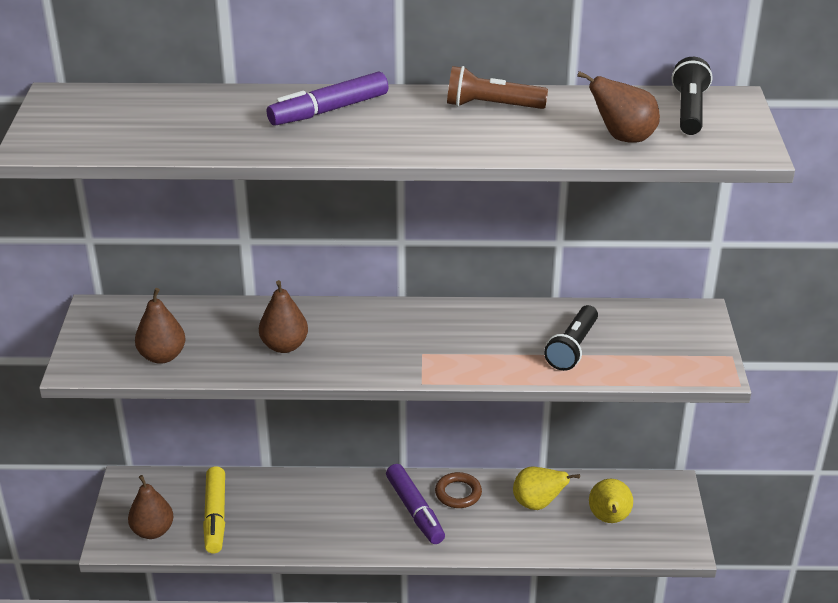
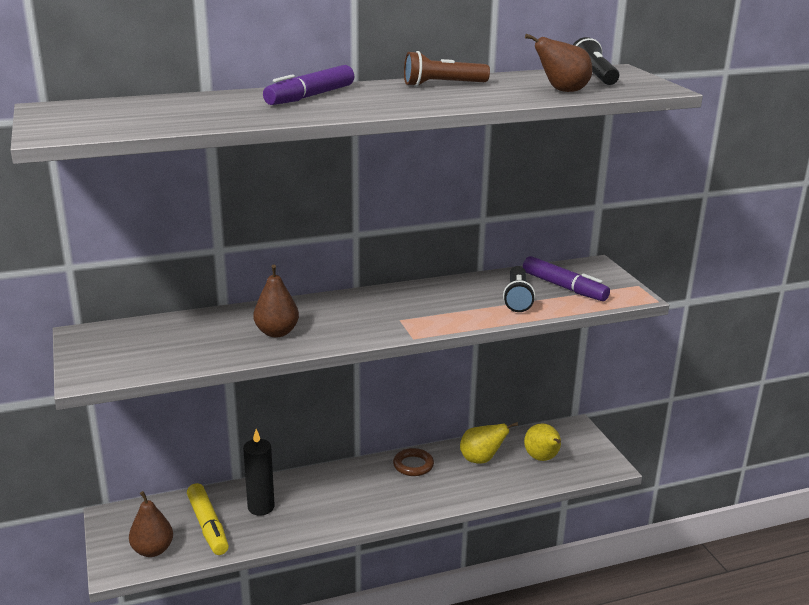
camera: 20 degrees left, 10 degrees down
(162, 356) = (167, 356): brown pear -> none
(276, 507) = (261, 507): none -> black candle
(415, 510) = (384, 485): purple marker -> purple marker (564, 287)

